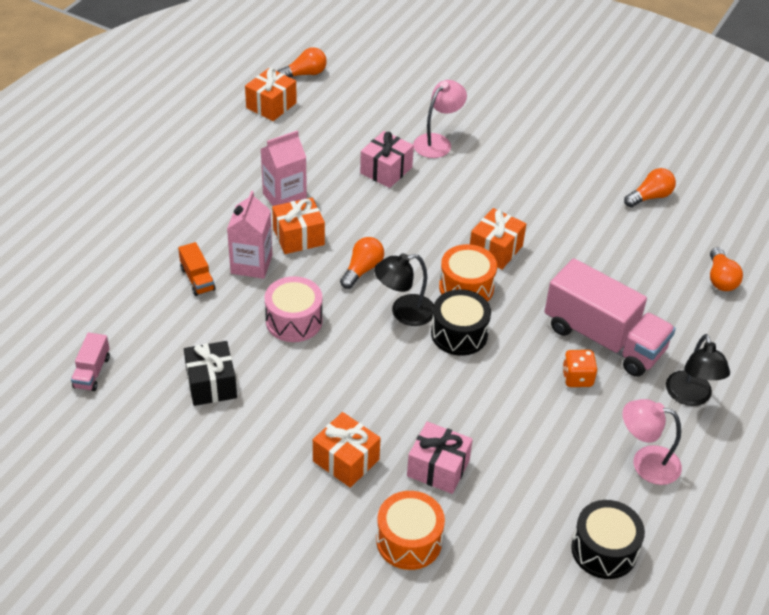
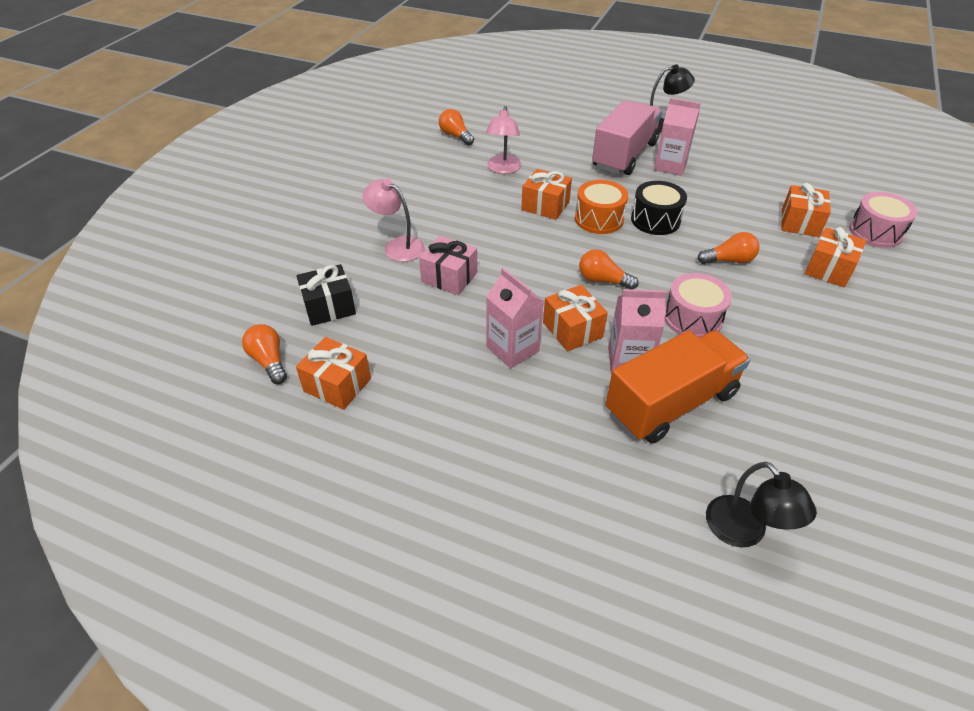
camera: 95 degrees left, 0 degrees up
(92, 372) = (858, 472): pink truck -> none
(197, 279) = (671, 403): orange truck -> orange truck, size x2.27
(211, 384) = (807, 366): black gift -> black gift (329, 307)
(404, 312) = (646, 251): black lamp -> black lamp (744, 532)
(409, 541) = (875, 232): orange drum -> pink drum
(438, 468) = (800, 223): pink gift -> orange gift
(577, 378) = (670, 166): orange dice -> pink carton
(604, 550) = (812, 155): black drum -> none
(646, 462) = (729, 140): pink lamp -> pink lamp (503, 169)
(720, 279) = (540, 111): orange light bulb -> orange light bulb (729, 260)

